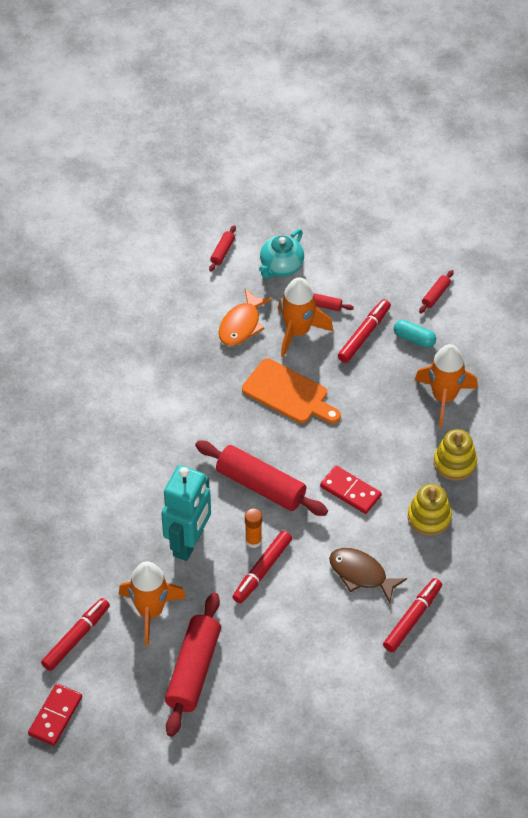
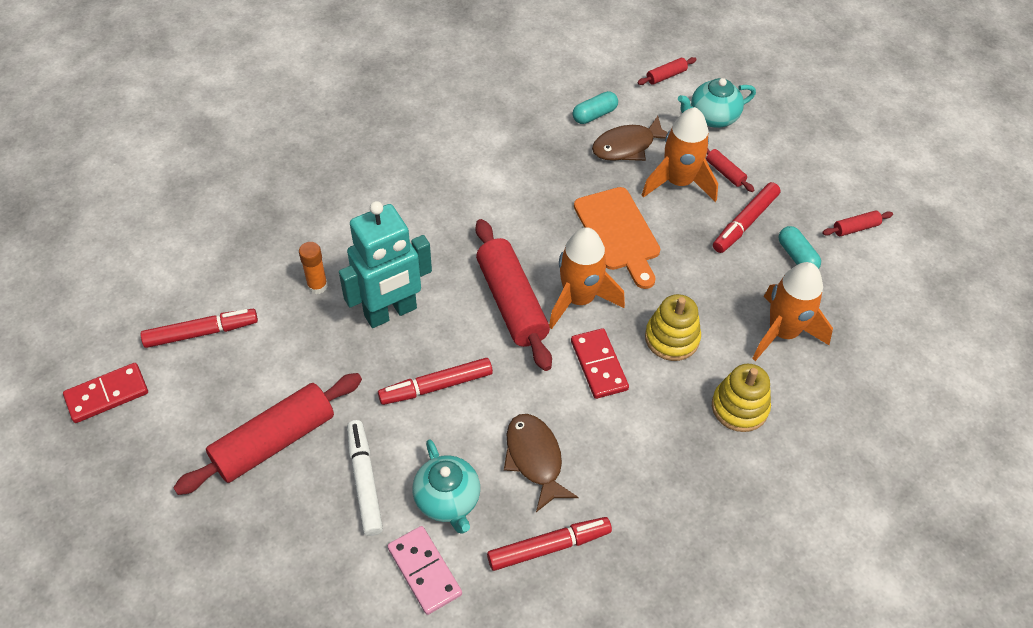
camera: 35 degrees right, 0 degrees up
(150, 611) = (291, 354): orange rocket -> orange rocket (579, 299)
(198, 314) = (594, 115): none -> turquoise capsule
(241, 325) = (627, 146): orange fish -> brown fish
(253, 541) = (455, 351): orange glue stick -> orange glue stick (317, 286)
(271, 655) = (364, 481): none -> white marker
(331, 632) = (448, 500): none -> turquoise teapot
(354, 680) = (424, 571): none -> pink domino
(364, 335) = (745, 223): red marker -> red marker turned 150 degrees clockwise
(429, 517) = (662, 447): yellow stacking toy -> yellow stacking toy (672, 338)

